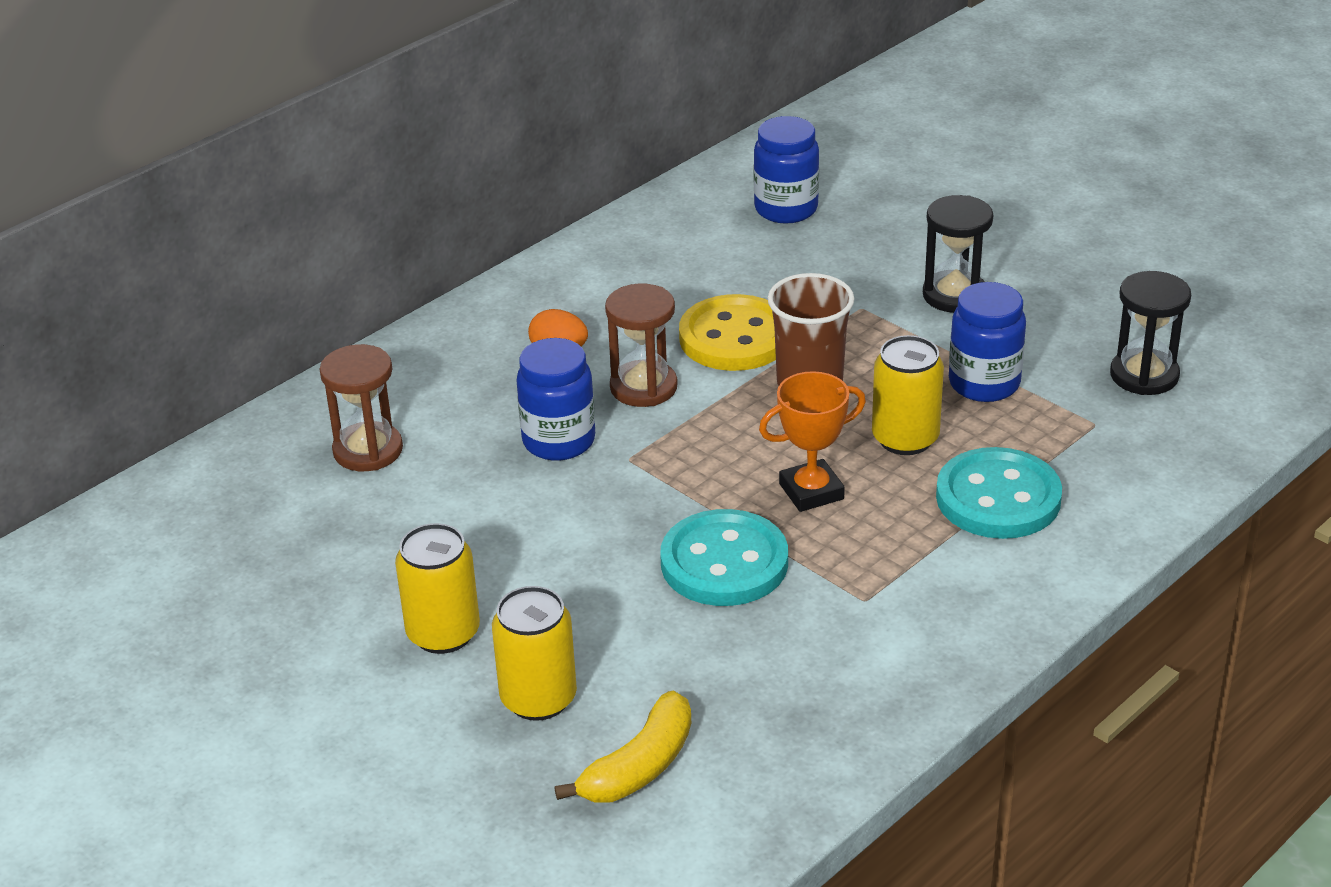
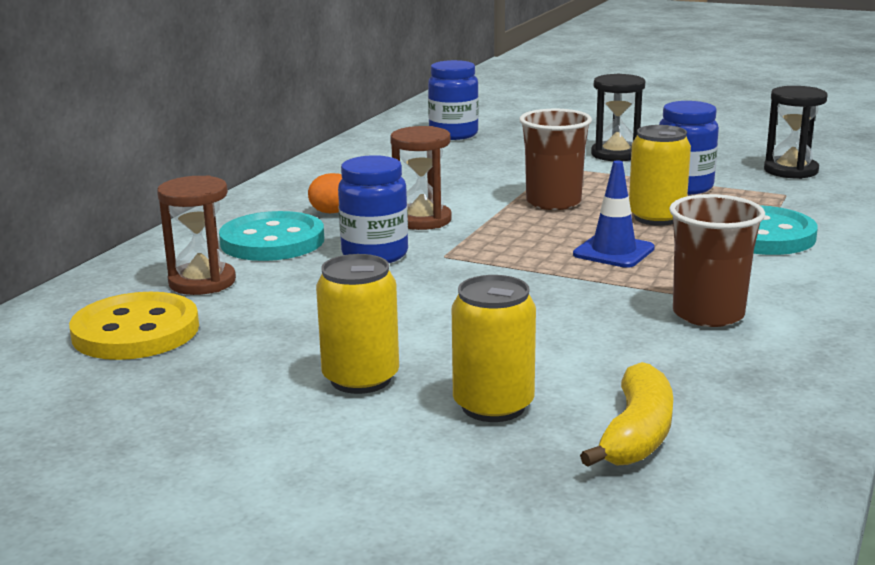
camera: 20 degrees left, 15 degrees down
(724, 562) = (582, 298): turquoise button -> turquoise button (272, 241)
(735, 337) = (472, 189): yellow button -> yellow button (136, 331)
(811, 491) = (613, 251): orange trophy -> blue traffic cone
(831, 619) = (708, 314): none -> brown cup

